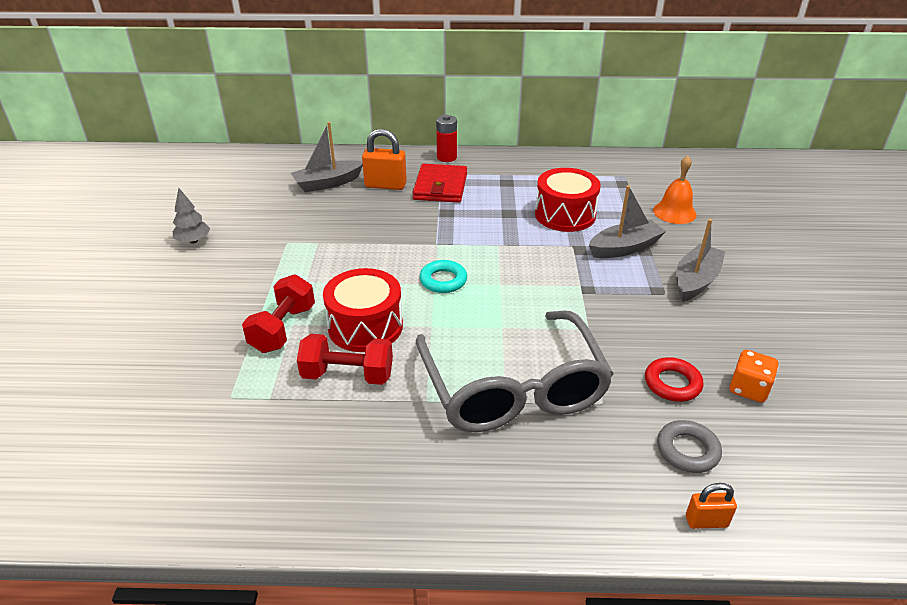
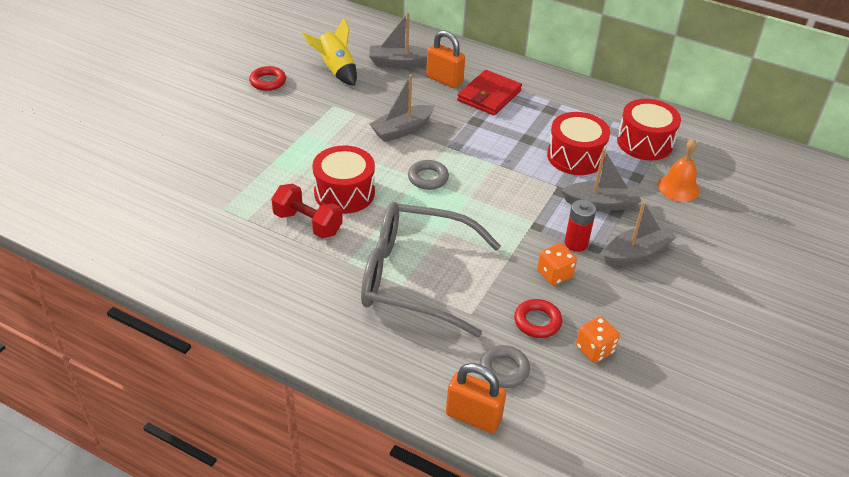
camera: 25 degrees right, 5 degrees up
(193, 241) = (268, 82): grey tree -> red ring
(264, 208) = (336, 70): none -> yellow rocket
(283, 329) = (287, 173): red dumbbell -> none
(379, 243) = (402, 130): none -> grey boat
(443, 280) = (428, 178): turquoise ring -> grey ring
(446, 157) = (516, 69): red battery -> red battery (576, 243)
(513, 388) = (414, 278): grey glasses -> grey glasses turned 90 degrees clockwise
(612, 184) = (644, 142): none -> red drum
(644, 329) = (554, 274): none -> orange dice
(706, 521) = (473, 417): orange padlock -> orange padlock, size x1.74

